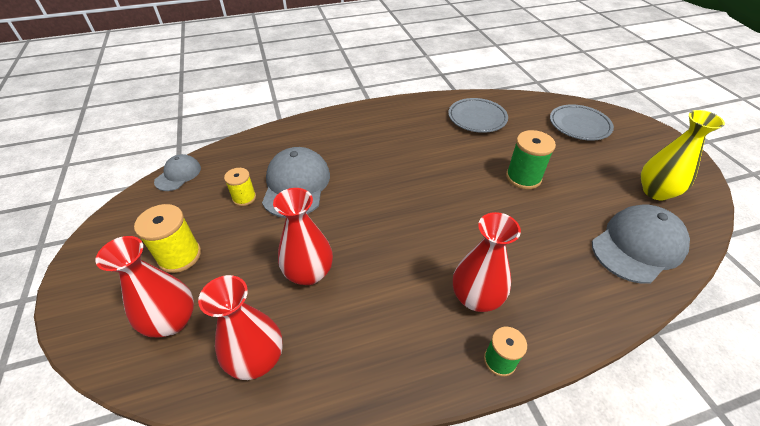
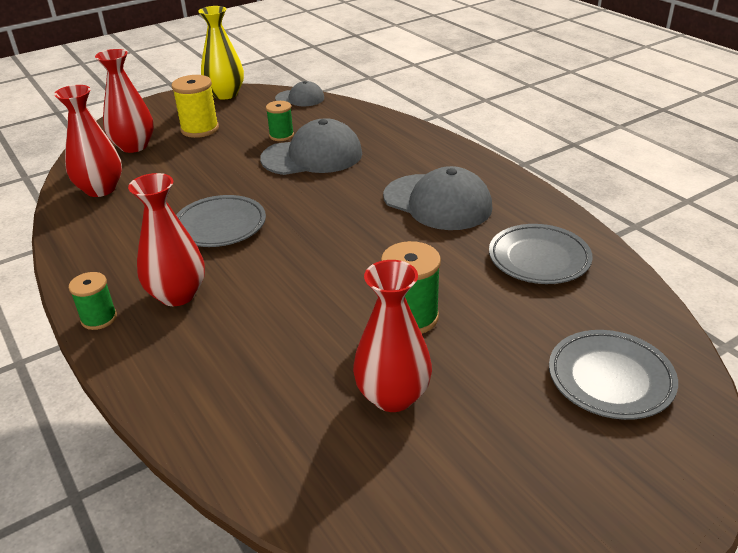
camera: 75 degrees right, 10 degrees down
(244, 198) = (281, 136): yellow spool -> green spool
(309, 273) = (193, 191): red vase -> red vase (392, 396)
(381, 258) = (220, 226): none -> grey plate
(638, 246) = (301, 445): grey cap -> grey cap (437, 202)
(655, 192) = (453, 482): yellow vase -> yellow vase (225, 94)

